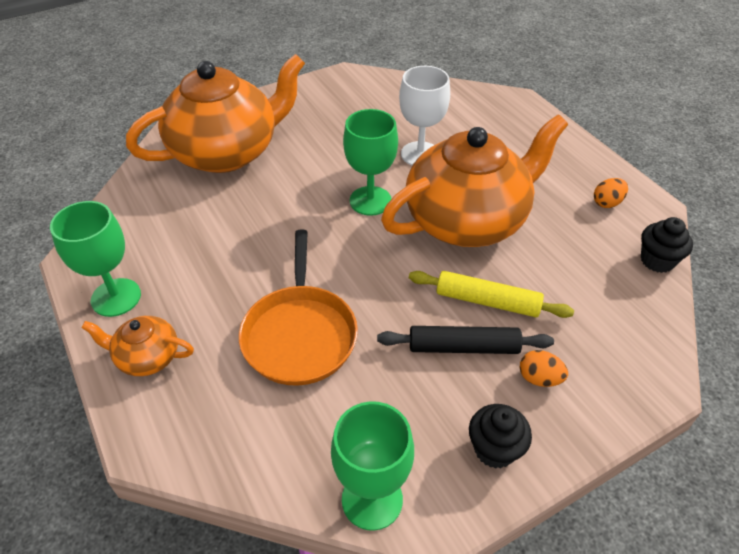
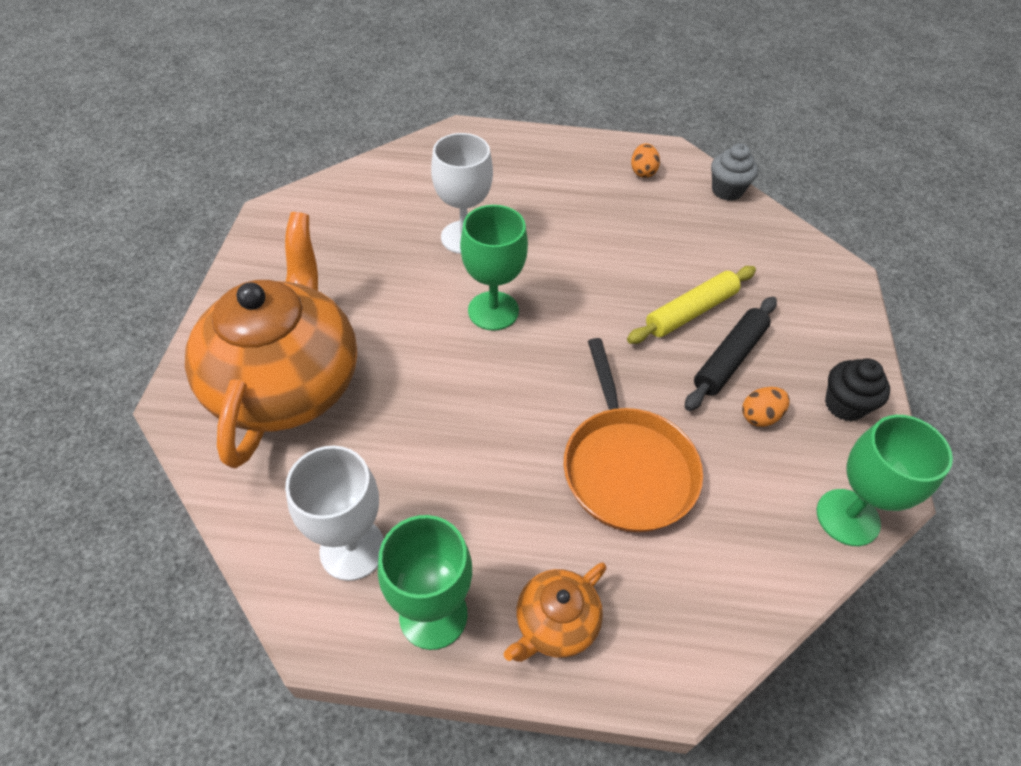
camera: 55 degrees left, 5 degrees up
(136, 240) = (352, 549): none -> white goblet
(300, 335) = (627, 467): orange pan -> orange pan turned 45 degrees clockwise
(467, 220) = (584, 263): orange teapot -> none
(539, 378) = (794, 333): orange egg -> orange egg (760, 416)
(657, 260) = (727, 190): black cupcake -> grey cupcake

